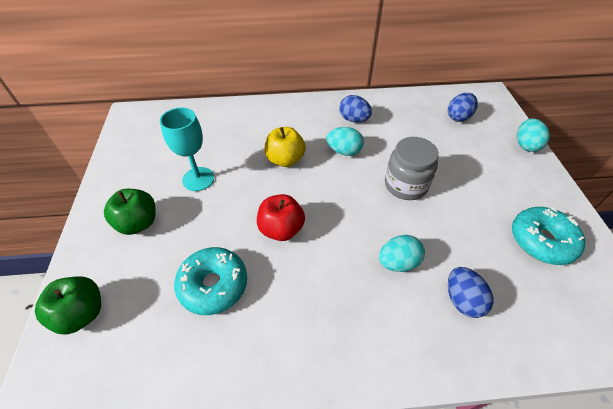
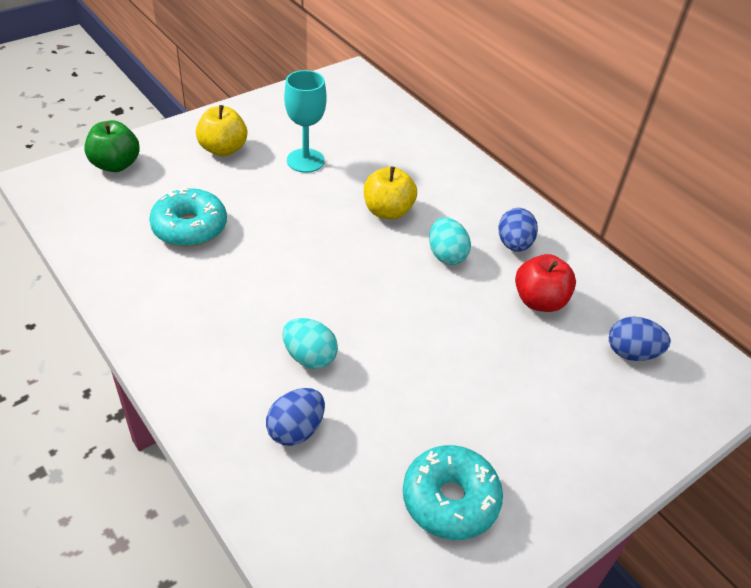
camera: 55 degrees right, 5 degrees down
(138, 223) = (223, 149): green apple -> yellow apple
(281, 229) = (286, 247): red apple -> red apple (539, 301)
(405, 185) = (437, 330): grey jar -> none
(526, 145) = (645, 451): turquoise egg -> none

